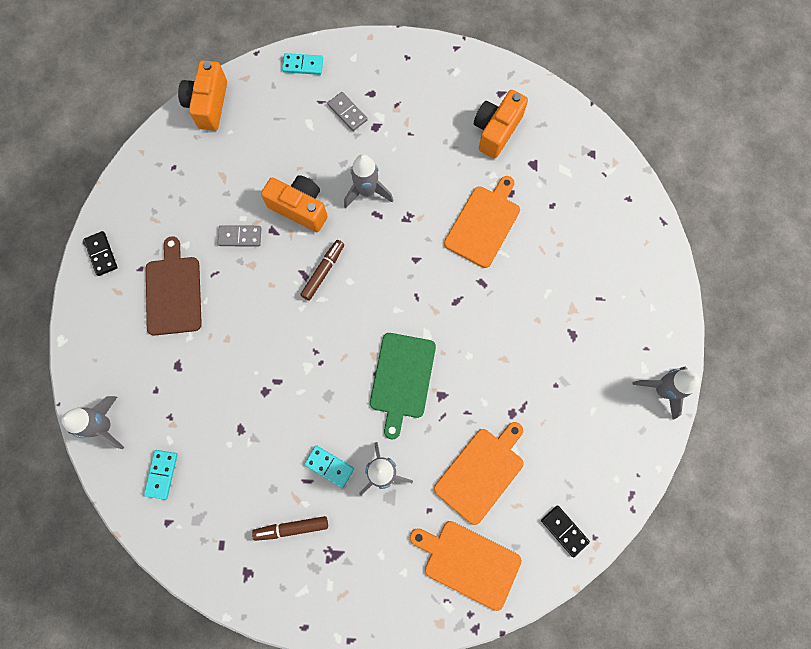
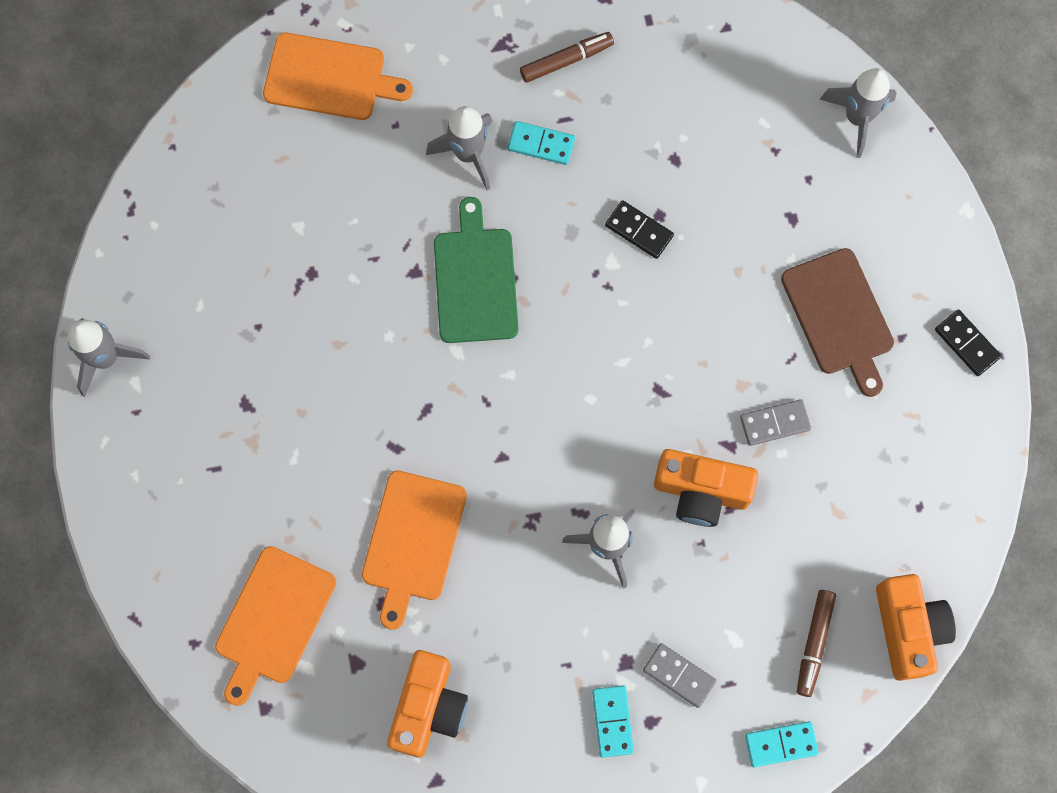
camera: 165 degrees right, 0 degrees up
(161, 474) = (757, 80): turquoise domino -> turquoise domino (612, 721)
(323, 272) = (633, 402): brown marker -> brown marker (814, 643)
(481, 472) = (338, 187): orange cutting board -> orange cutting board (273, 620)
(564, 530) = (213, 145): black domino -> black domino (639, 231)

